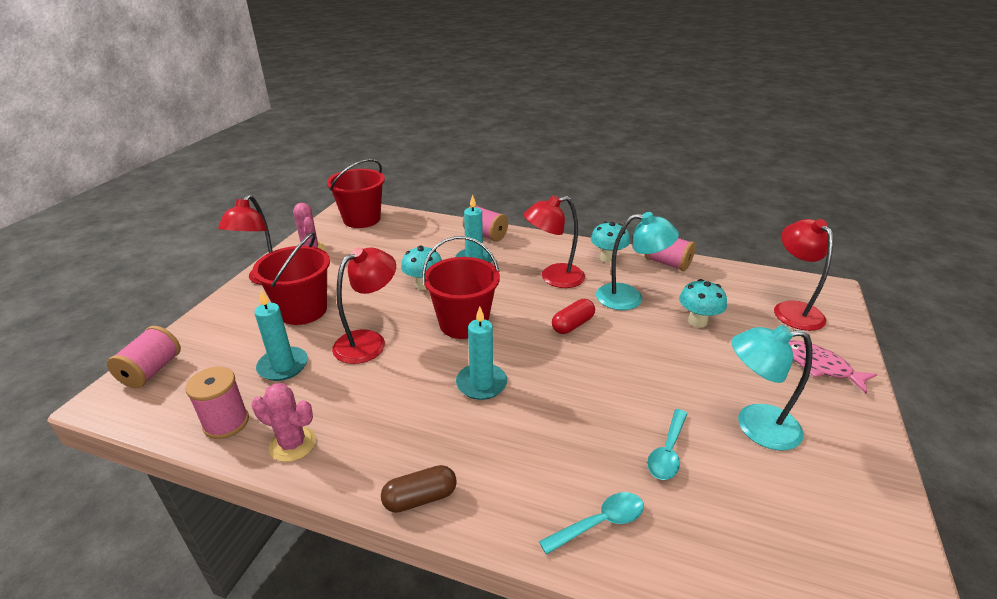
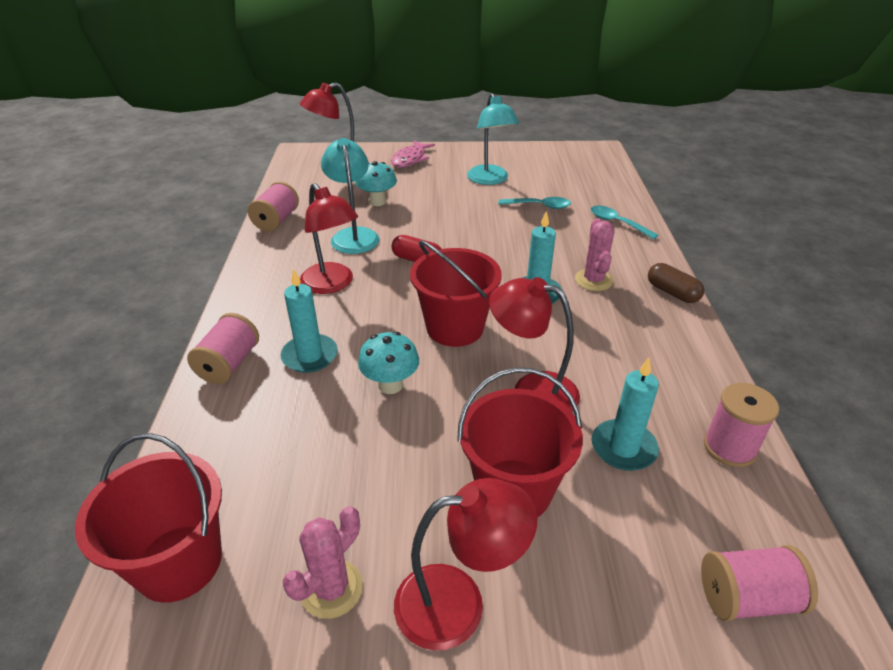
camera: 110 degrees left, 5 degrees up
(293, 444) = (700, 382): pink cactus -> pink cactus (593, 280)
(607, 258) = (274, 255): turquoise mushroom -> none

